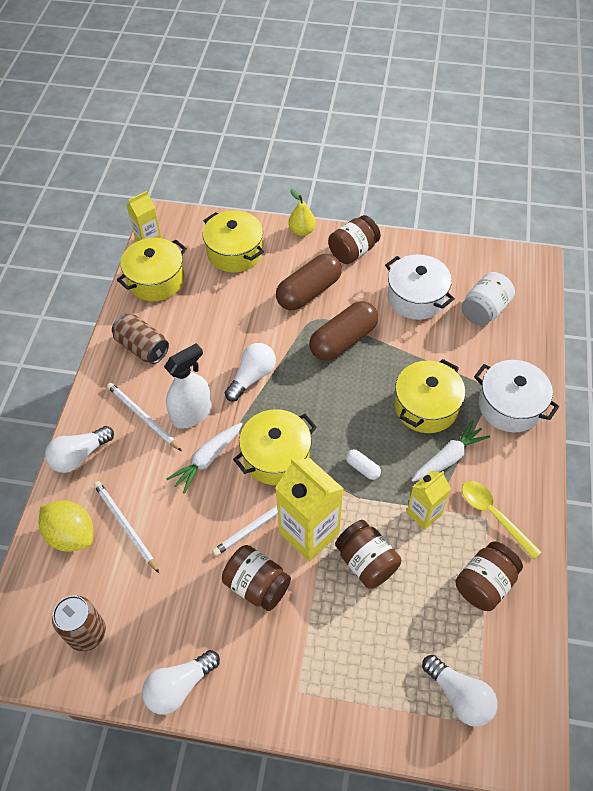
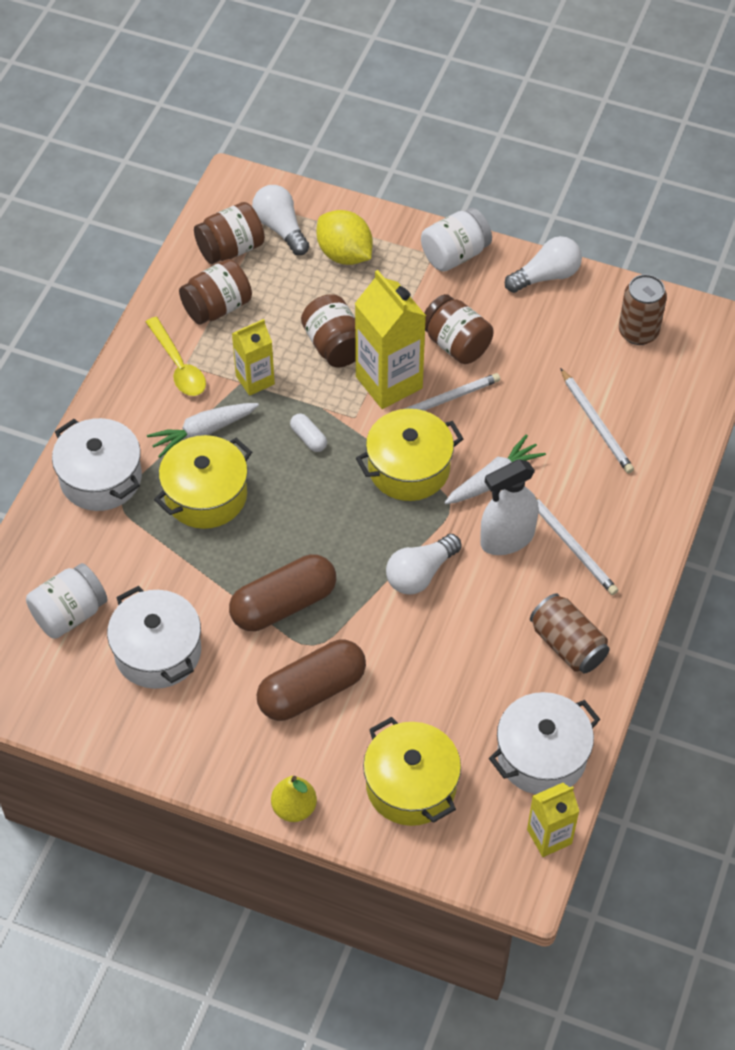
camera: 170 degrees left, 0 degrees up
(71, 535) = (658, 424): yellow lemon -> yellow lemon (344, 254)
(79, 456) = (652, 511): white light bulb -> none
(156, 280) = (541, 755): yellow pot -> white pot
(275, 696) = (455, 254): none -> white jar
(353, 251) = (224, 752): brown jar -> brown jar (231, 249)

